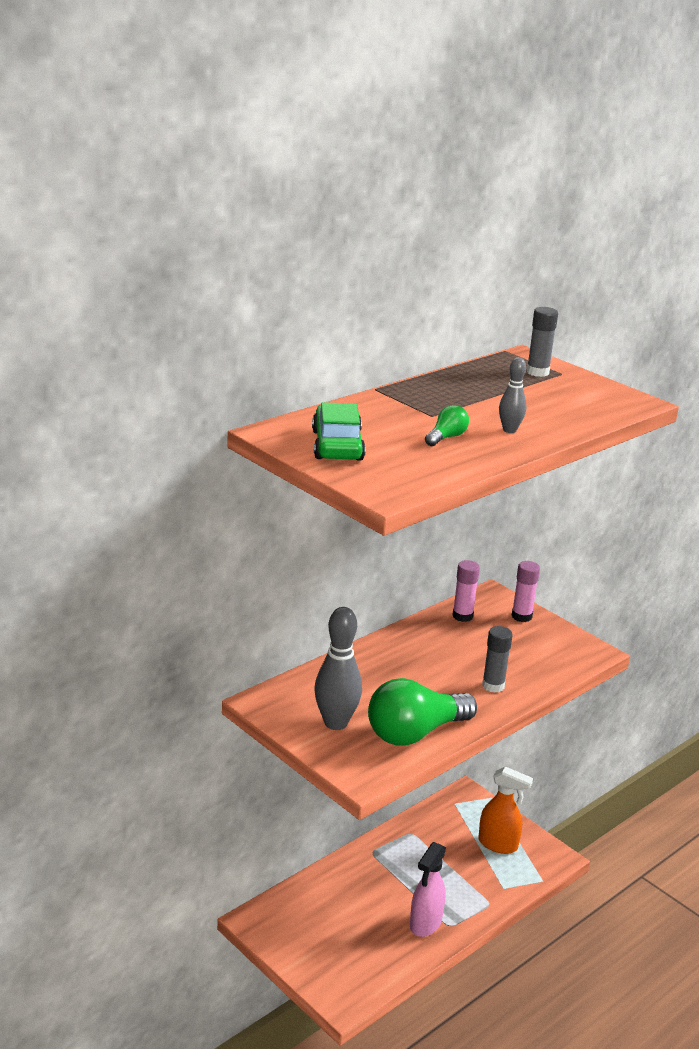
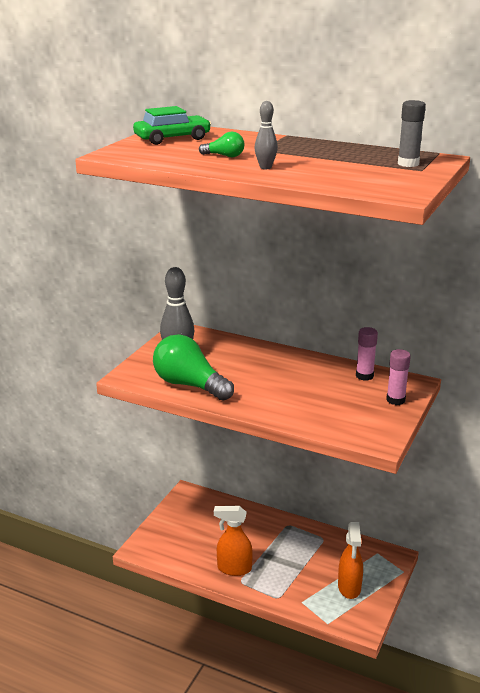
camera: 70 degrees right, 0 degrees up
(425, 924) = (234, 568): pink spray bottle -> orange spray bottle
(493, 686) = (278, 404): grey glue stick -> none

